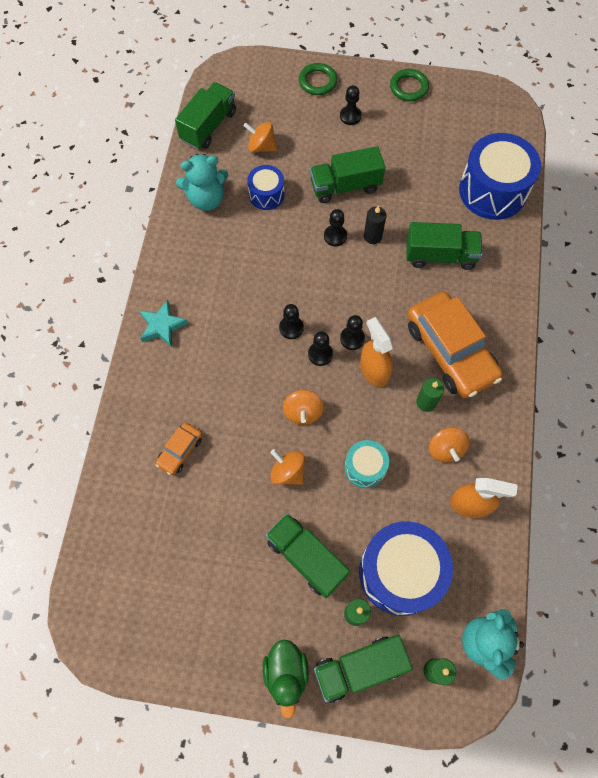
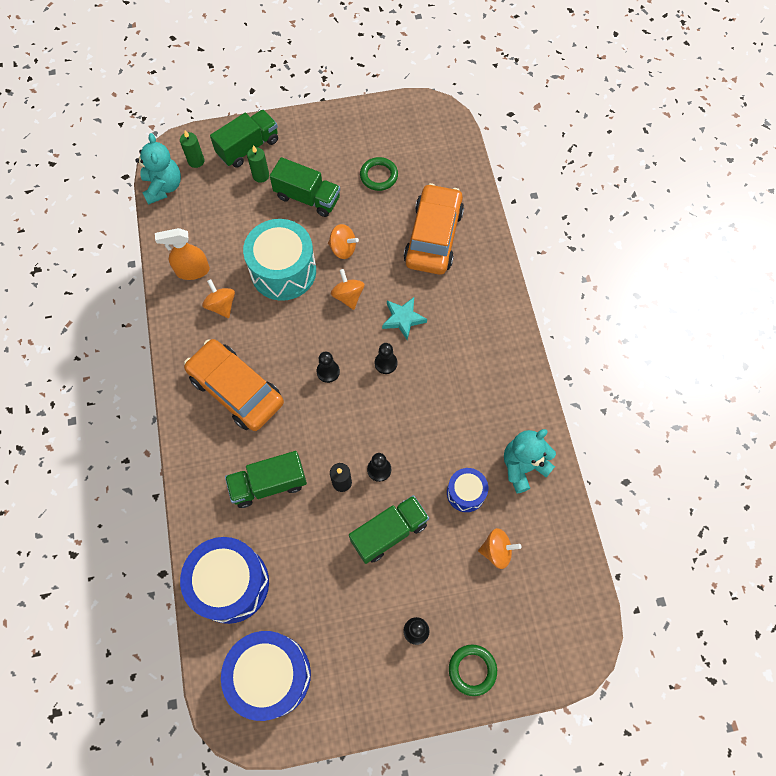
camera: 160 degrees right, 0 degrees up
(162, 326) = (498, 327): turquoise star -> turquoise star (403, 319)
(180, 451) = (433, 237): orange car -> orange car, size x2.17
(208, 126) = (565, 557): green truck -> none
(286, 673) = (297, 130): green duck -> none
(320, 354) = (351, 348): black pawn -> none
(365, 467) = (283, 271): turquoise drum -> turquoise drum, size x1.89
(374, 370) = (300, 350): orange spray bottle -> none
(400, 572) = (235, 210): blue drum -> blue drum (271, 675)
(408, 87) = (362, 702): green ring -> green ring (379, 176)
(426, 402) = (247, 337): green candle -> none

